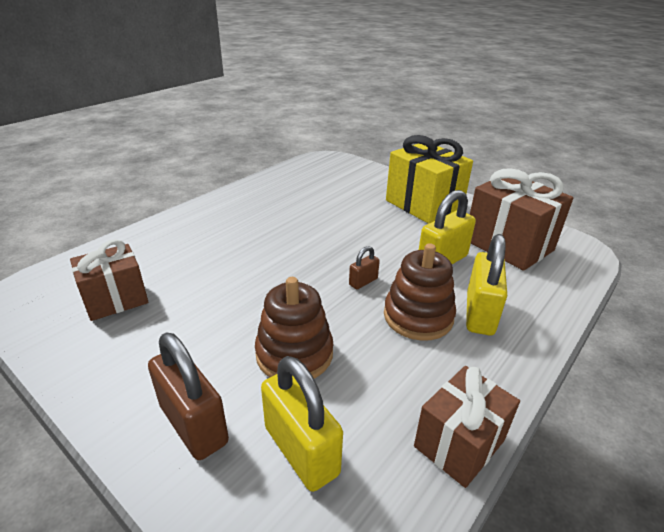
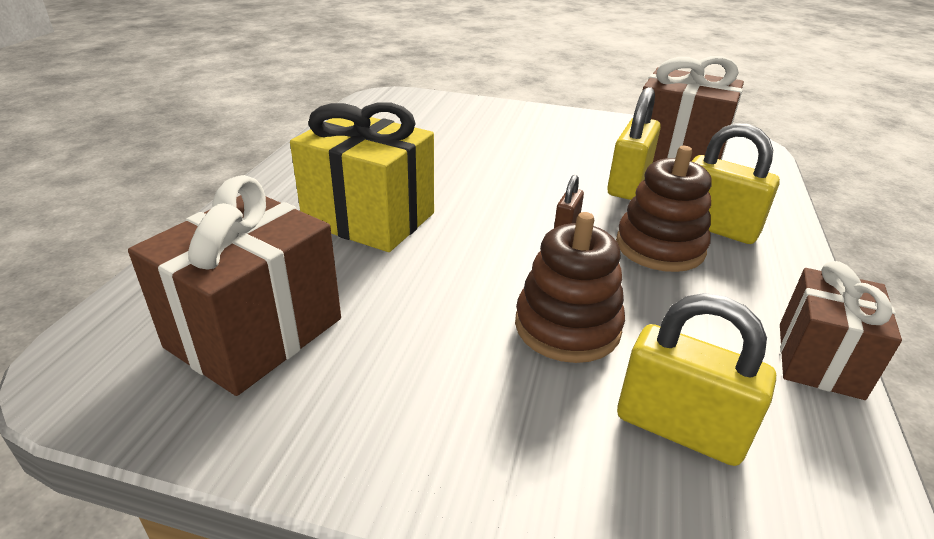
camera: 25 degrees left, 0 degrees up
(116, 299) = (255, 333): brown gift -> brown gift, size x1.54
(194, 424) = (527, 449): brown padlock -> none
(423, 205) = (552, 129): yellow gift -> yellow gift (369, 219)
(479, 313) = (715, 227): yellow padlock -> yellow padlock turned 45 degrees counterclockwise

